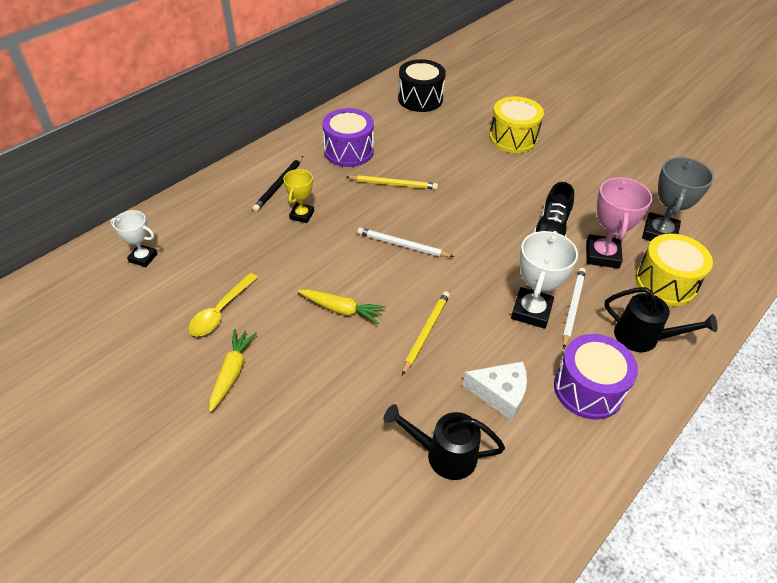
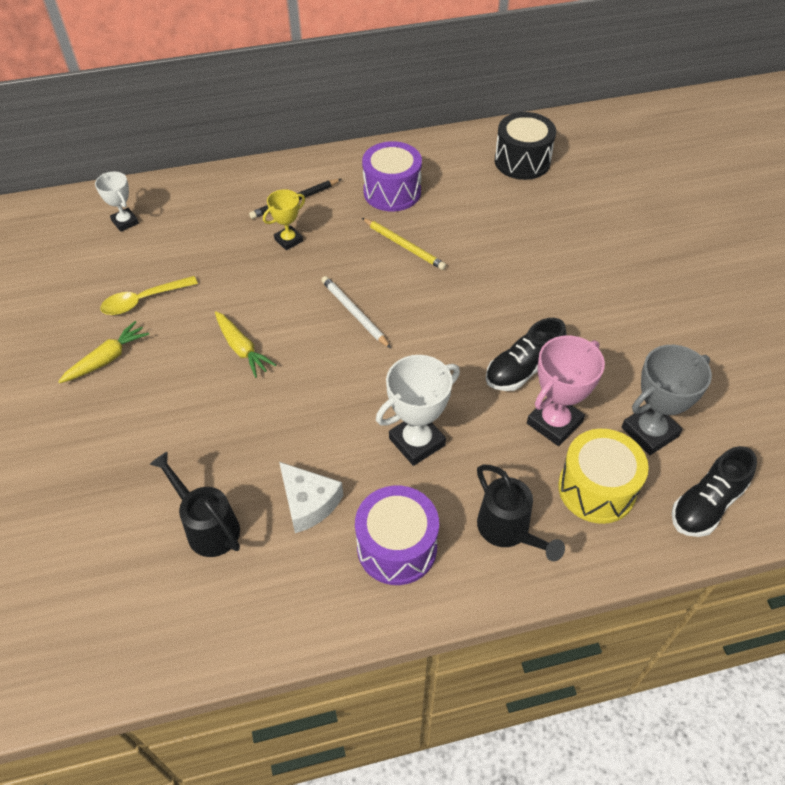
camera: 35 degrees right, 5 degrees up
(426, 332) = (296, 409): yellow pencil -> none
(513, 138) = (584, 247): yellow drum -> none
(572, 307) = (464, 460): white pencil -> none
(729, 260) = (706, 504): none -> black shoe

